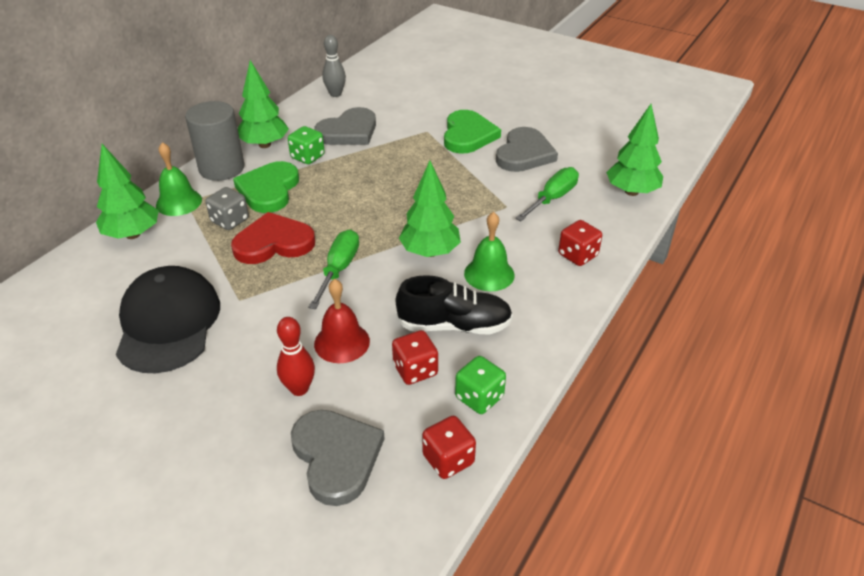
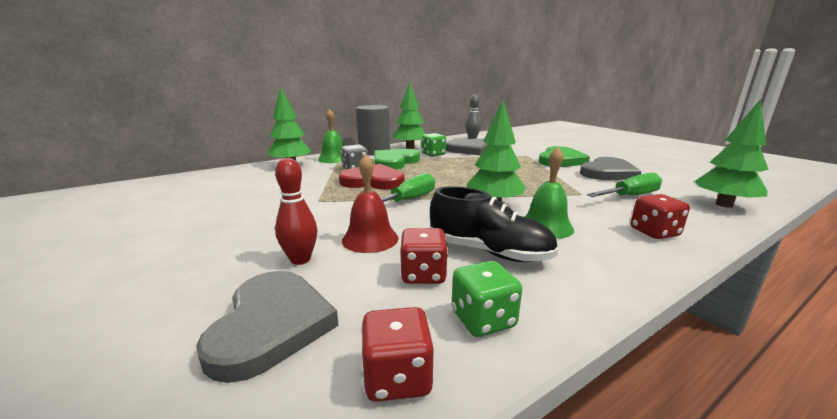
camera: 25 degrees right, 20 degrees down
(168, 323) = (256, 202): black cap -> none

